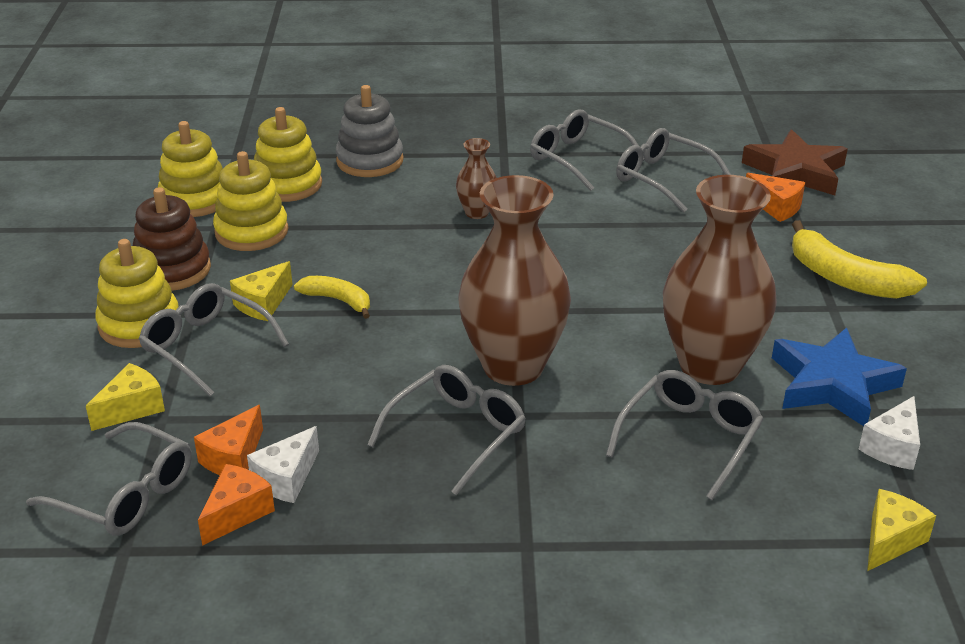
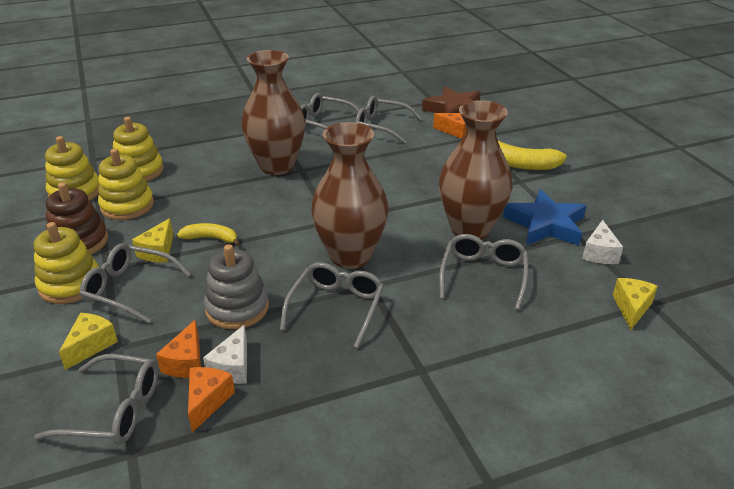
camera: 20 degrees left, 0 degrees up
(370, 161) = (189, 147): grey stacking toy -> grey stacking toy (237, 308)
(477, 213) = (277, 166): brown vase -> brown vase, size x2.19

